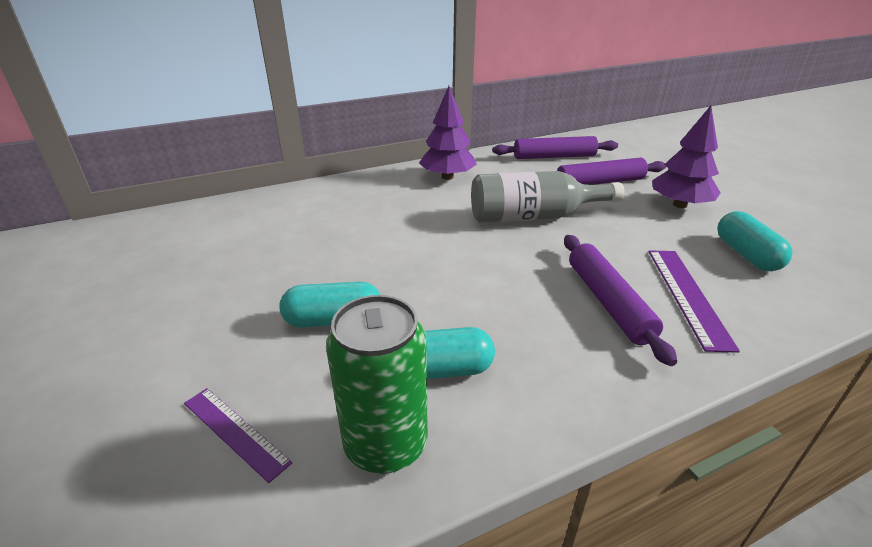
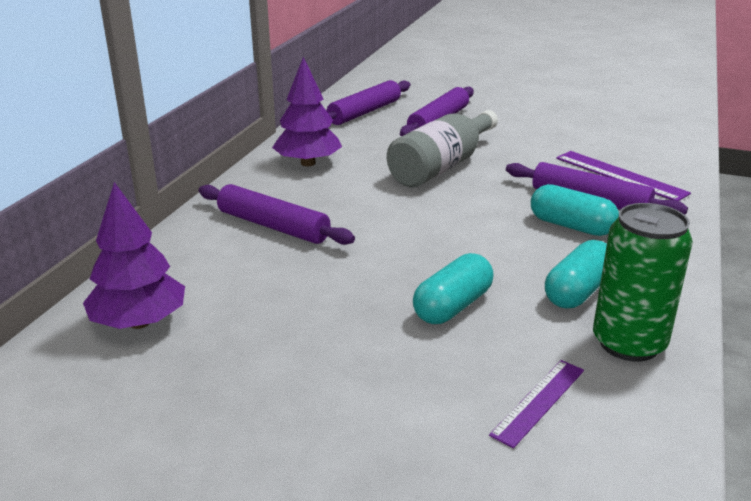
camera: 45 degrees left, 5 degrees down
(235, 431) = (538, 401): purple ruler -> purple ruler turned 45 degrees counterclockwise
(348, 208) = (273, 226): none -> purple rolling pin
(679, 205) = (518, 118): purple tree -> purple tree (139, 322)
(746, 255) = (607, 136): turquoise capsule -> turquoise capsule (571, 226)

